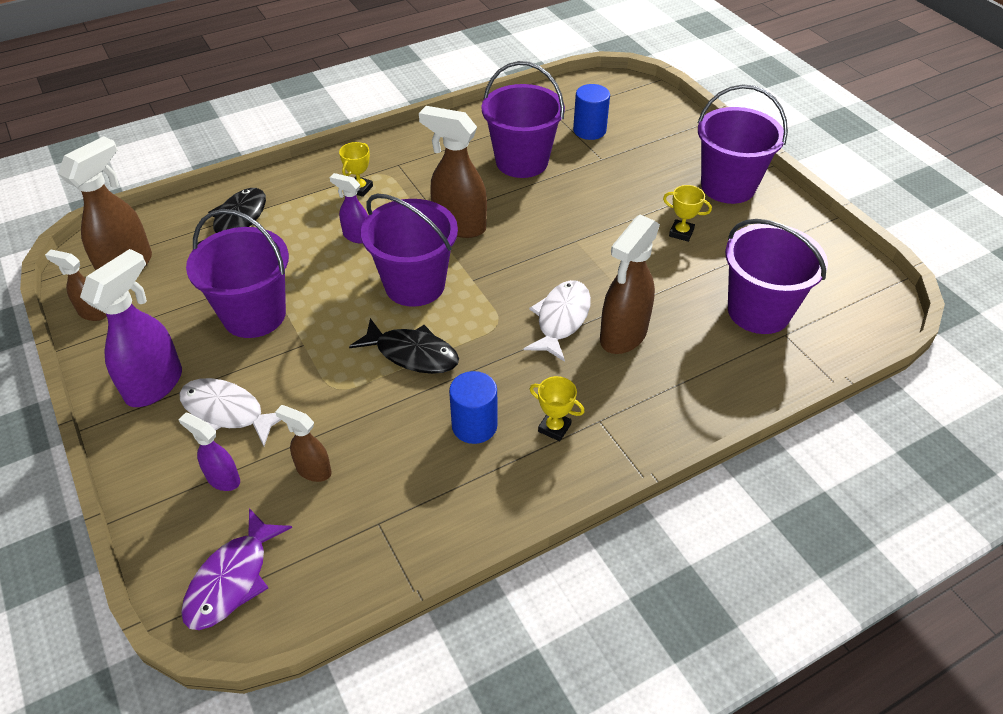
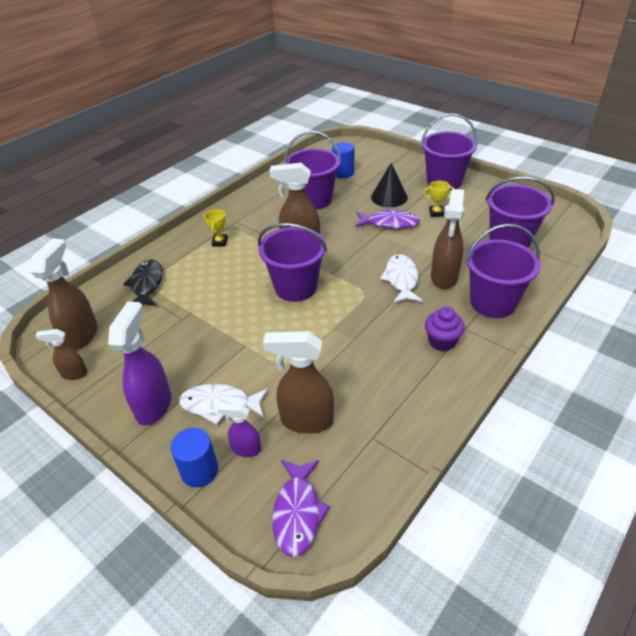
camera: 20 degrees left, 5 degrees down
(254, 315) = (198, 338): purple bucket -> purple bucket (492, 302)
(313, 470) = (306, 420): brown spray bottle -> brown spray bottle, size x1.82
(356, 236) = (237, 270): purple spray bottle -> none
(412, 354) = (322, 328): black fish -> none
(474, 426) = (392, 357): blue cylinder -> blue cylinder (199, 471)
(554, 428) = (442, 341): yellow trophy -> purple cupcake
(602, 229) = (389, 223): none -> purple fish
(629, 187) = (389, 197): none -> black cone

